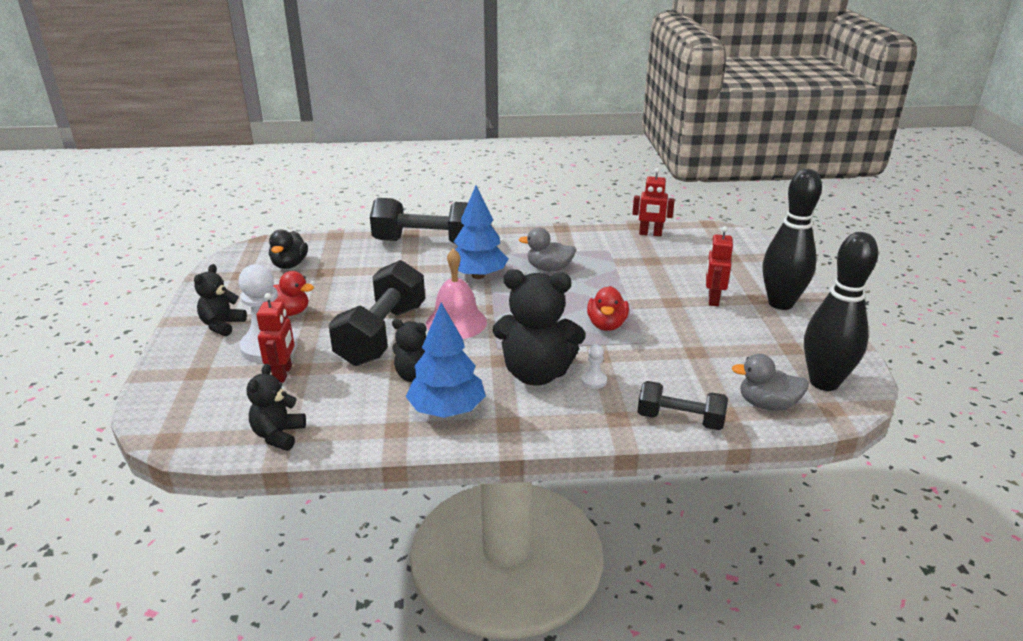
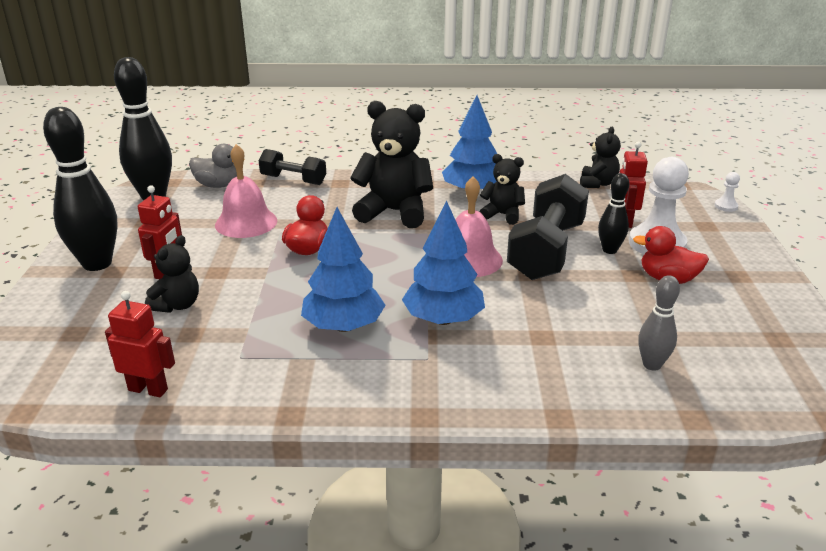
camera: 175 degrees left, 0 degrees up
(222, 325) = (729, 268): black teddy bear -> black teddy bear (177, 305)
(290, 265) = (722, 353): black duck -> none
(321, 338) = (609, 250): none -> black bowling pin
(342, 257) = (652, 365): none -> grey bowling pin
(426, 242) = (527, 390): black dumbbell -> none
(549, 268) = (343, 326): grey duck -> blue tree
(594, 381) = (346, 205): white pawn -> white pawn (726, 206)
(687, 351) = (246, 222): none -> pink bell

